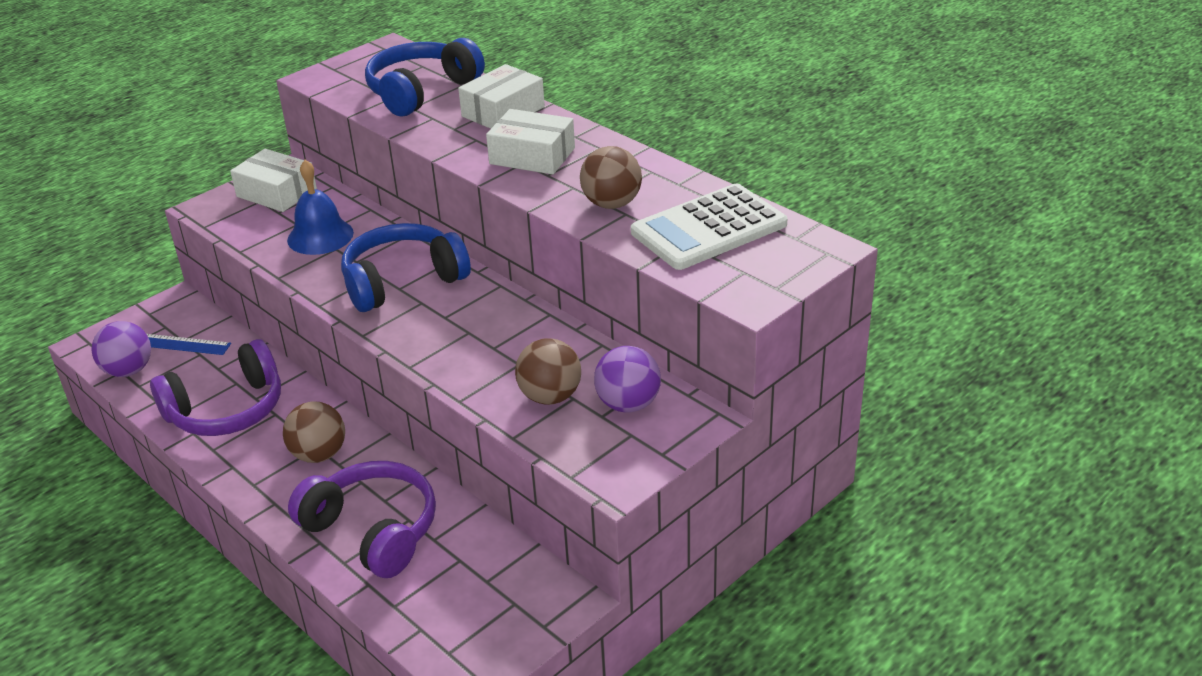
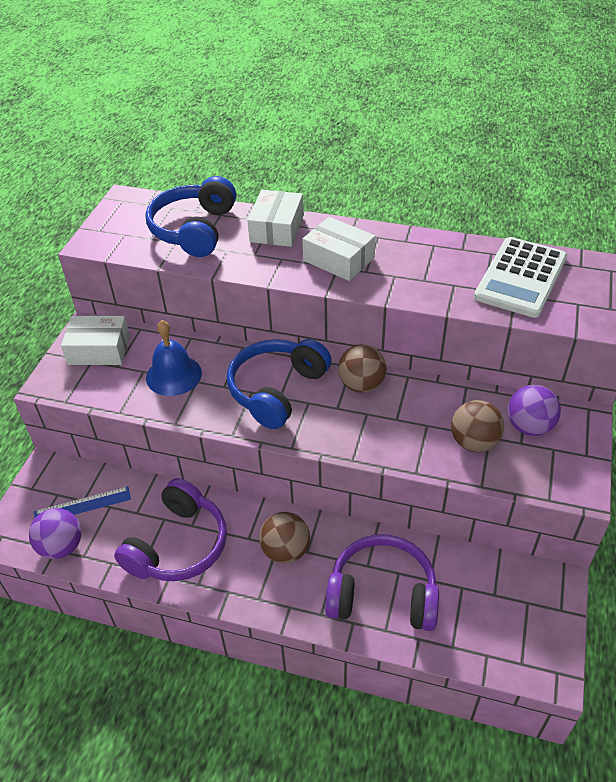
camera: 30 degrees left, 10 degrees up
(532, 156) = (338, 259): white box -> white box turned 45 degrees clockwise
(611, 204) = (437, 280): brown ball -> brown ball (361, 385)

